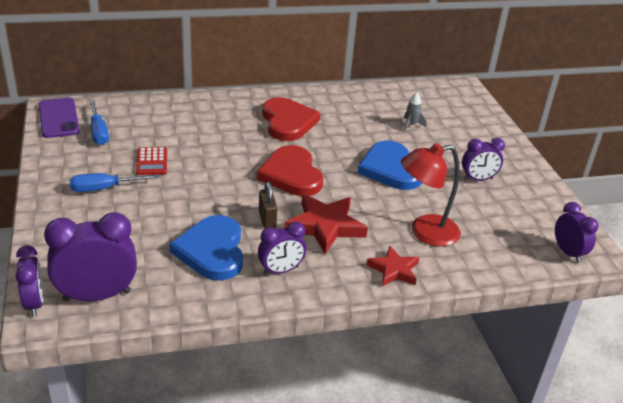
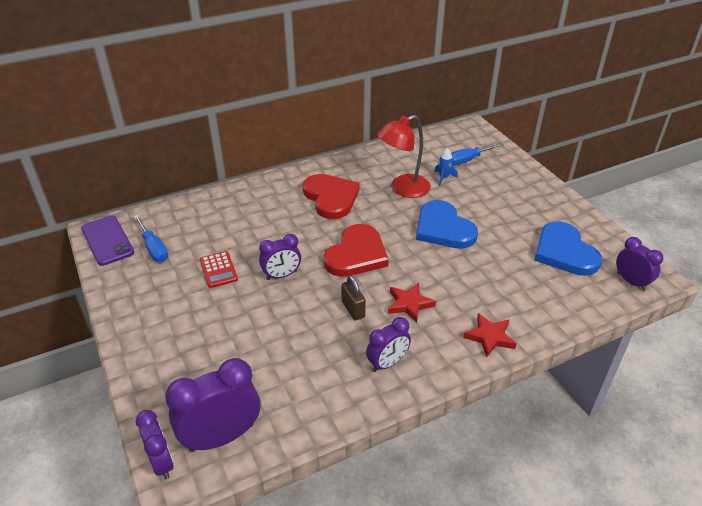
camera: 10 degrees left, 5 degrees up
(103, 189) = (182, 311): blue screwdriver -> blue screwdriver (467, 160)
(212, 250) = (314, 357): blue heart -> blue heart (564, 252)
(291, 174) = (356, 254): red heart -> red heart turned 120 degrees counterclockwise
(325, 226) = (409, 304): red star -> red star, size x0.62
(411, 125) = (443, 178): grey rocket -> blue rocket
(425, 232) = (501, 290): red lamp -> red lamp (403, 189)
(478, 179) = (524, 222): purple clock -> purple clock (282, 275)

